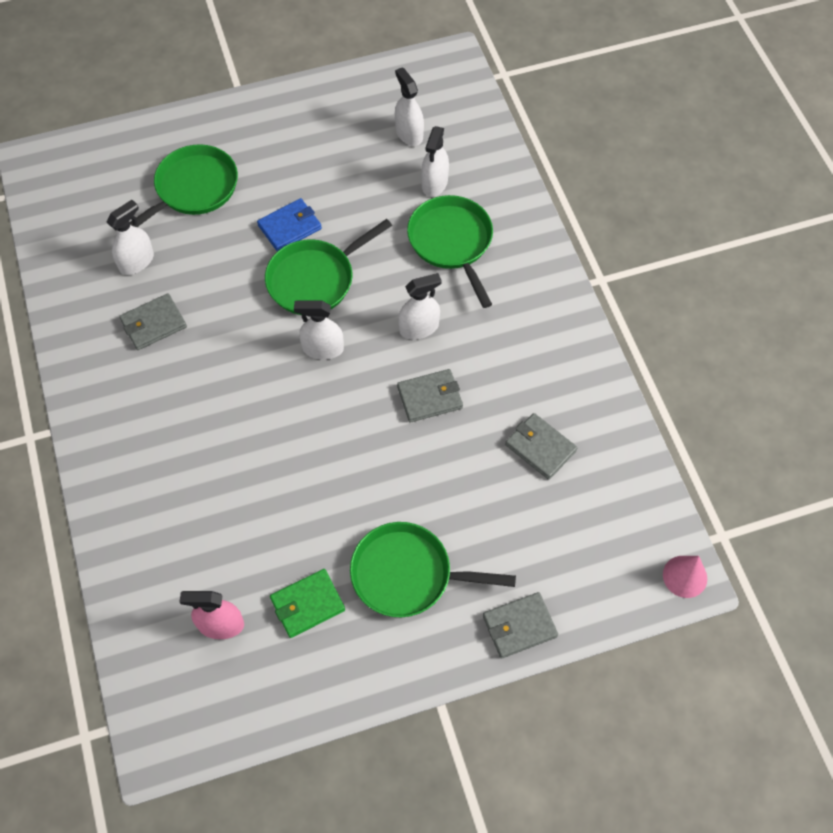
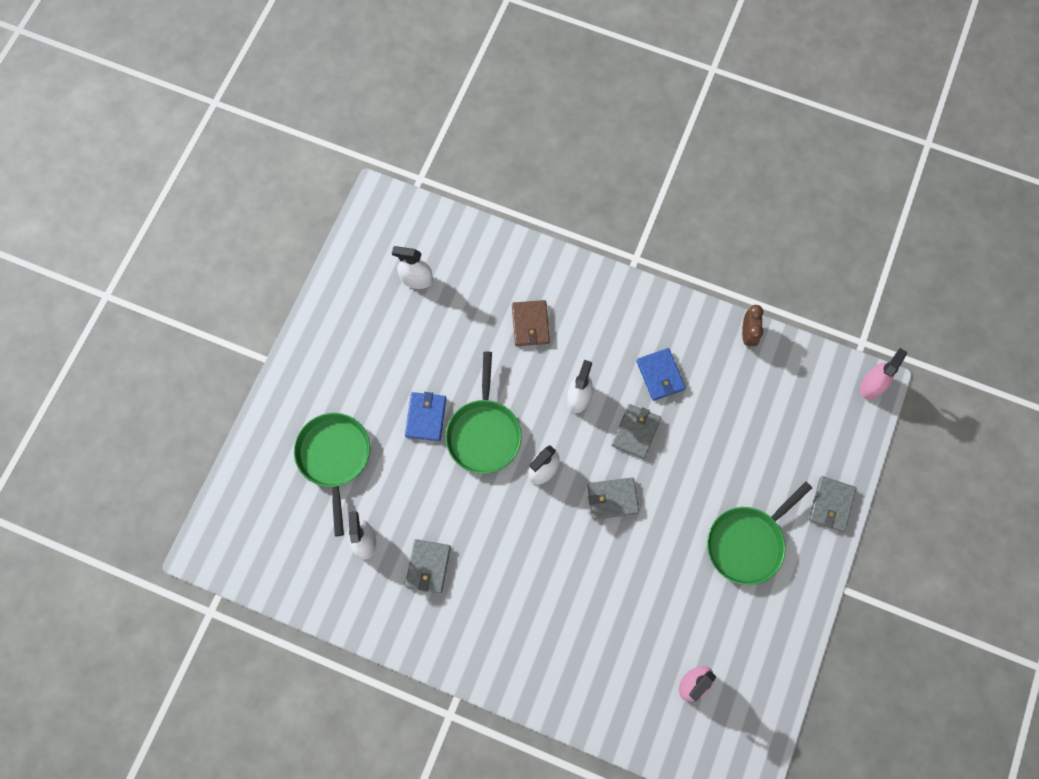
camera: 50 degrees left, 10 degrees up
(307, 604) = (721, 619): green wallet -> none
(434, 183) = (473, 296): white spray bottle -> none
(452, 242) = (530, 324): green pan -> brown wallet
(505, 378) = (660, 375): none -> blue wallet
(540, 448) = (725, 395): grey wallet -> grey wallet (612, 499)
(622, 424) = (748, 334): none -> brown clock
(685, 576) = (872, 385): pink cone -> pink spray bottle

